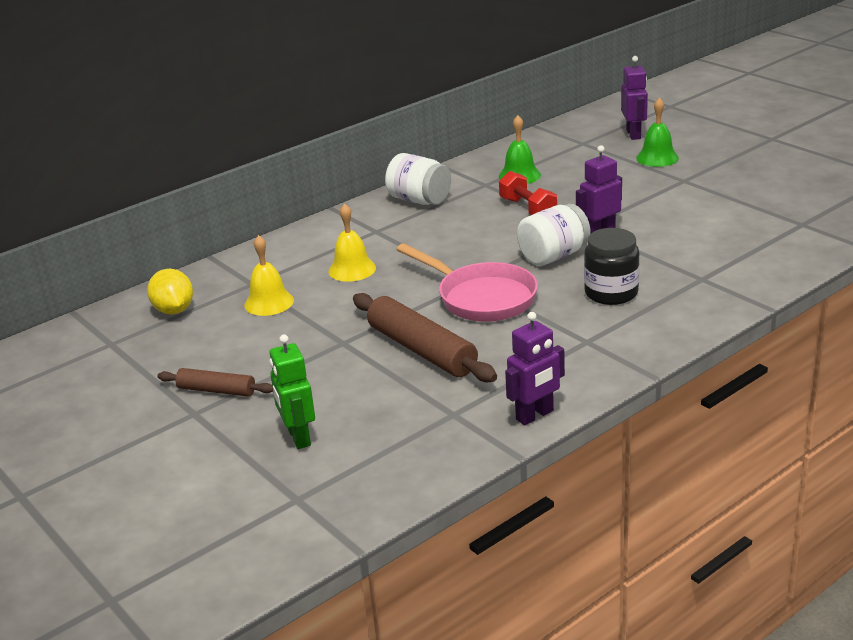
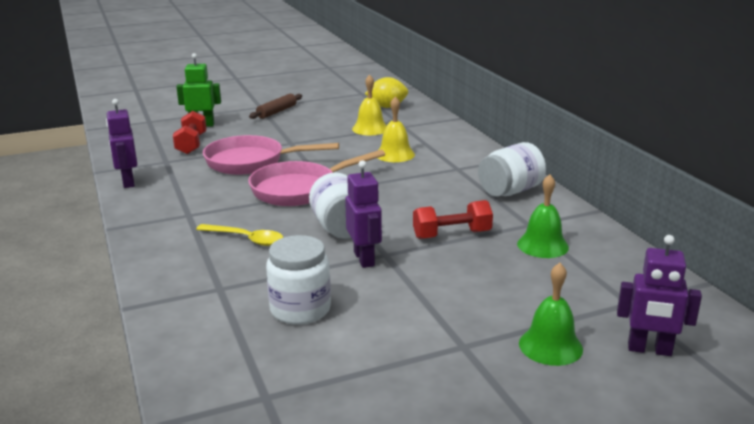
camera: 105 degrees right, 5 degrees down
(382, 417) = (191, 144): none -> red dumbbell
(421, 350) = (251, 162): brown rolling pin -> pink pan
(611, 293) = (246, 239): black jar -> yellow spoon
(697, 239) = (300, 309): none -> white jar

